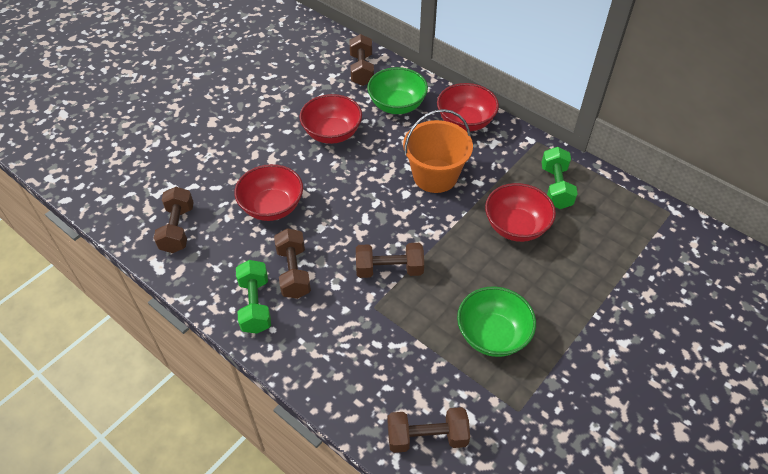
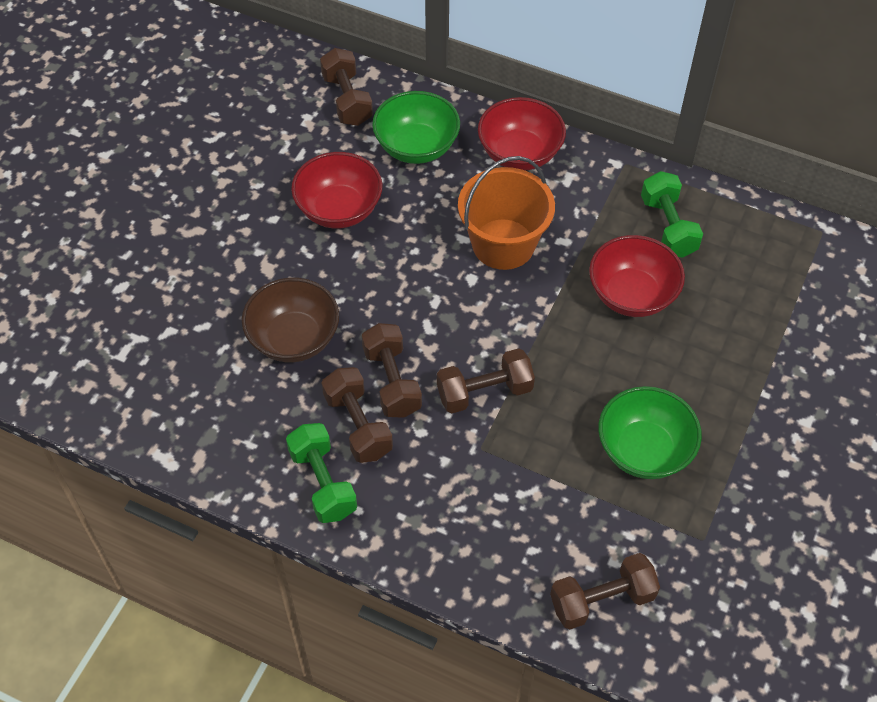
camera: 15 degrees left, 5 degrees up
(178, 229) = (172, 400): brown dumbbell -> brown dumbbell (392, 381)
(272, 207) = (294, 338): red bowl -> brown bowl

